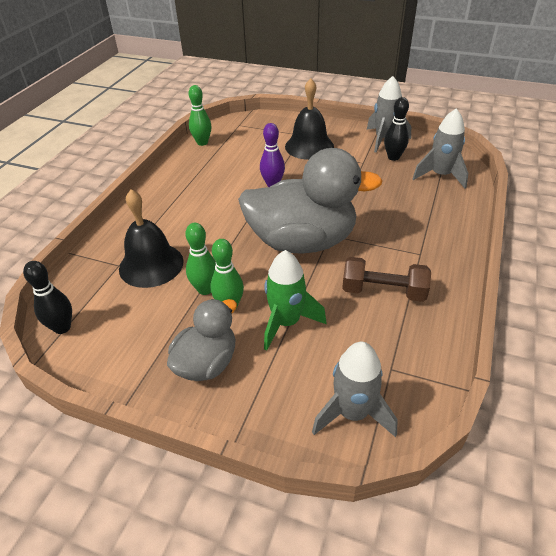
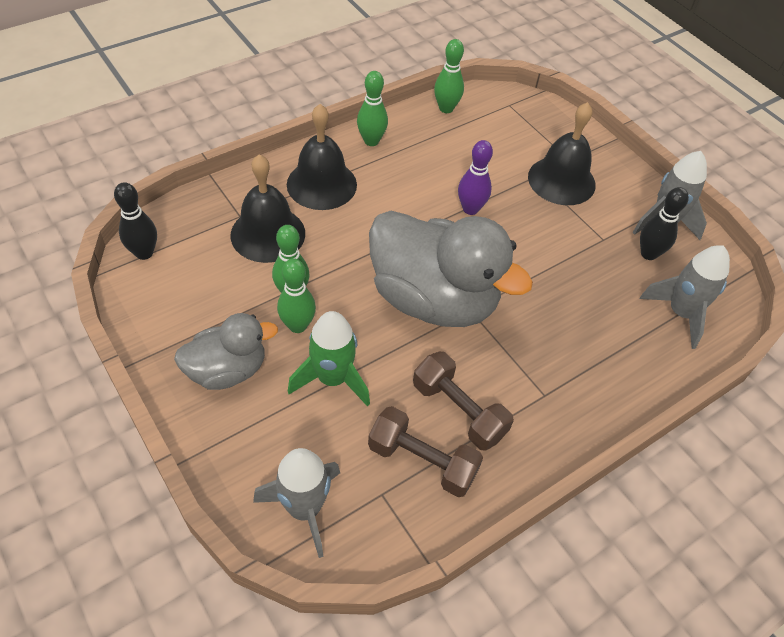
camera: 30 degrees right, 10 degrees up
(161, 218) = (321, 184): none -> black bell
(171, 180) = (371, 141): none -> green bowling pin
(394, 333) = (422, 461): none -> brown dumbbell

